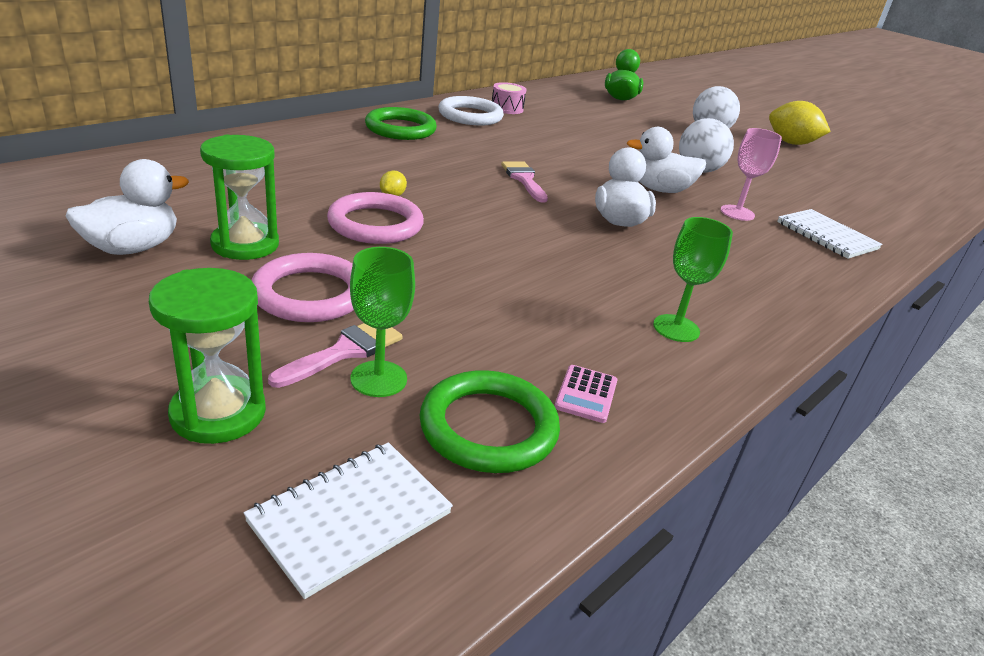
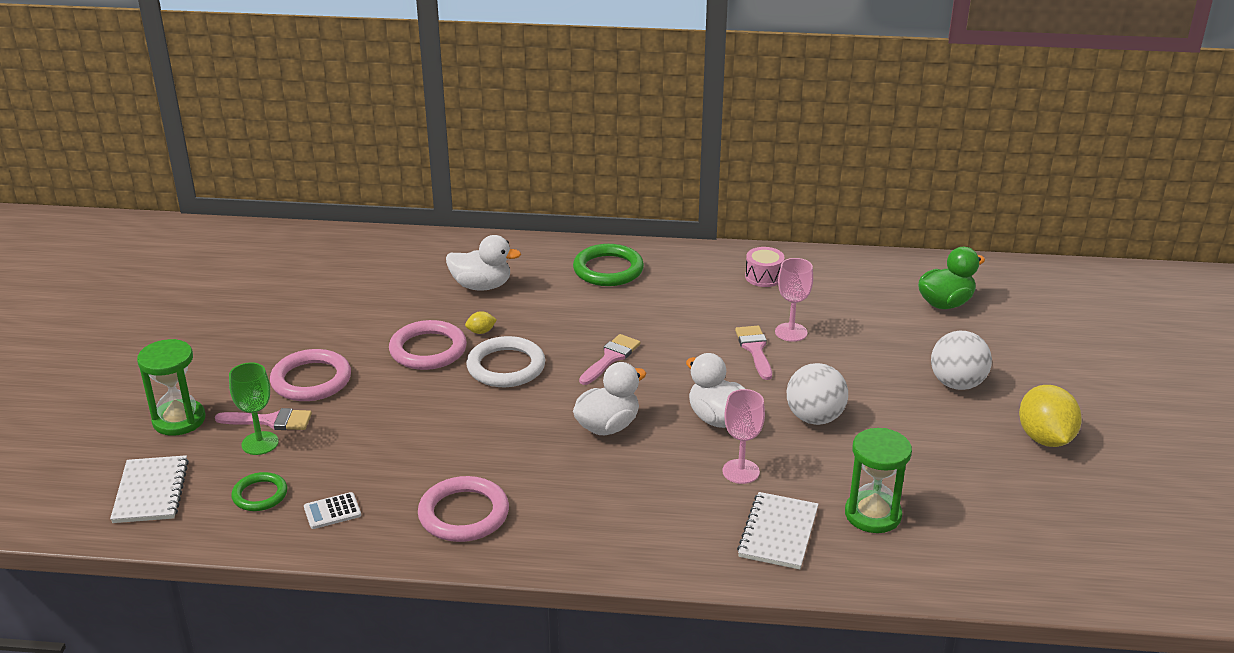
camera: 55 degrees right, 0 degrees up
(133, 248) = (280, 309): white duck -> white duck (482, 286)
(245, 244) = (333, 332): green hourglass -> green hourglass (873, 514)
(350, 518) = (151, 491): white notebook -> white notebook turned 75 degrees clockwise
(470, 116) = (704, 274): white ring -> white ring (506, 367)
(488, 427) = (260, 495): green ring -> green ring, size x0.61
(586, 394) = (332, 511): pink calculator -> white calculator
(587, 132) = (791, 332): none -> pink goblet
(590, 146) = (755, 349): none -> pink brush
(676, 328) = (463, 514): green goblet -> pink ring

